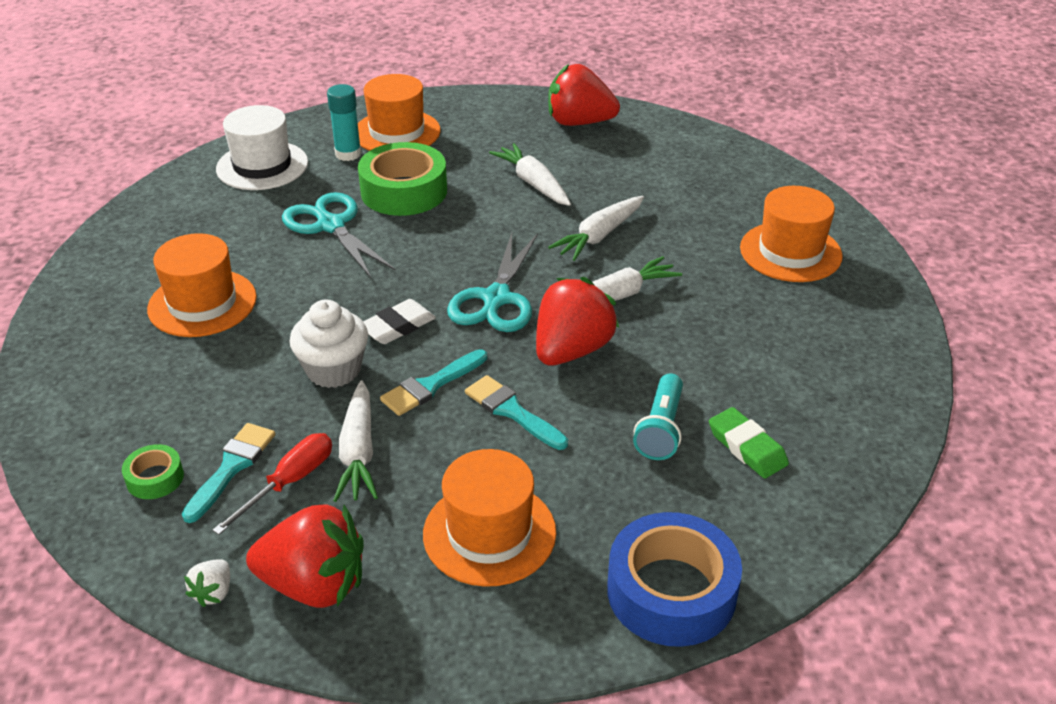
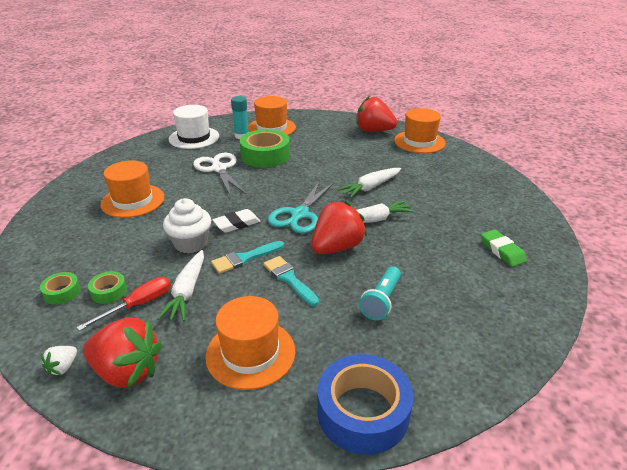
camera: 10 degrees right, 5 degrees down
(232, 467) = (109, 291): turquoise brush -> green tape
(331, 226) = (219, 169): turquoise scissors -> white scissors
(533, 183) = (339, 158): white carrot -> none
(747, 447) = (437, 319): green eraser -> green eraser (502, 251)
(790, 252) = (486, 206): orange hat -> orange hat (419, 142)

